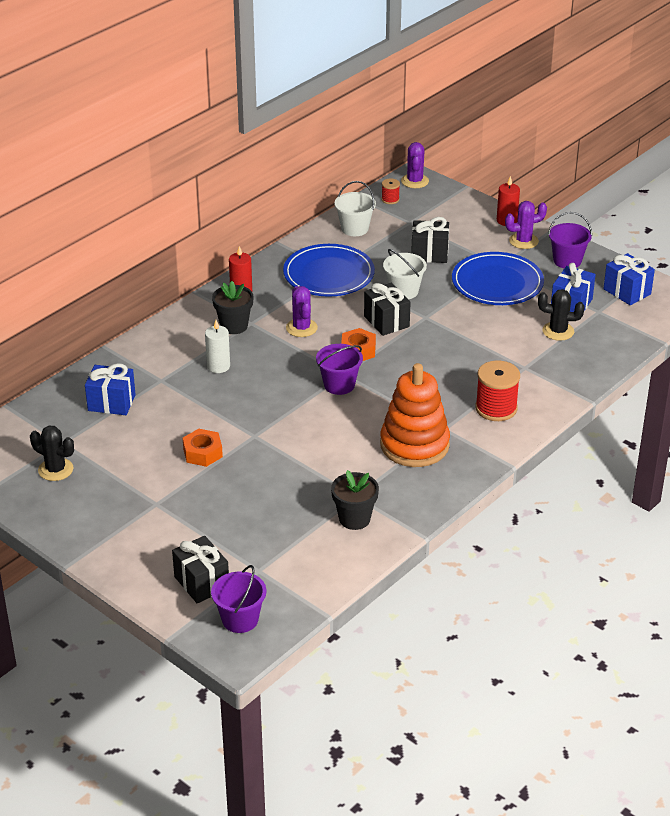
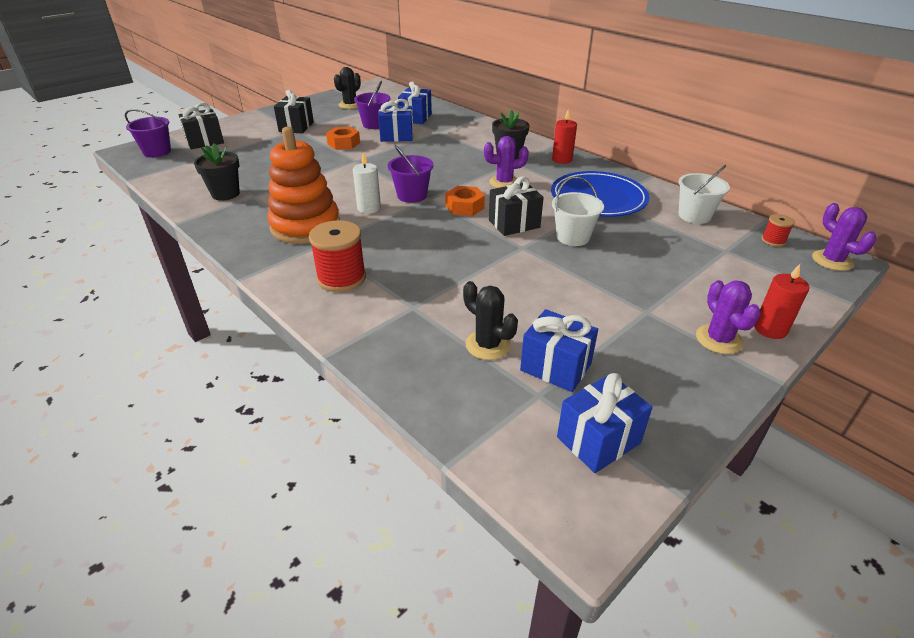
camera: 95 degrees right, 0 degrees up
(177, 412) = (397, 136): none -> blue gift
(218, 366) = (452, 150): white candle -> white candle (369, 208)
(415, 181) = (832, 260): purple cactus -> purple cactus turned 60 degrees clockwise
(429, 254) = (657, 259): black gift -> black gift (296, 127)
(497, 283) = (601, 304): blue plate -> none
(558, 331) = (488, 345): black cactus -> black cactus turned 60 degrees counterclockwise
(567, 261) = (677, 379): purple bucket -> purple bucket (374, 124)

